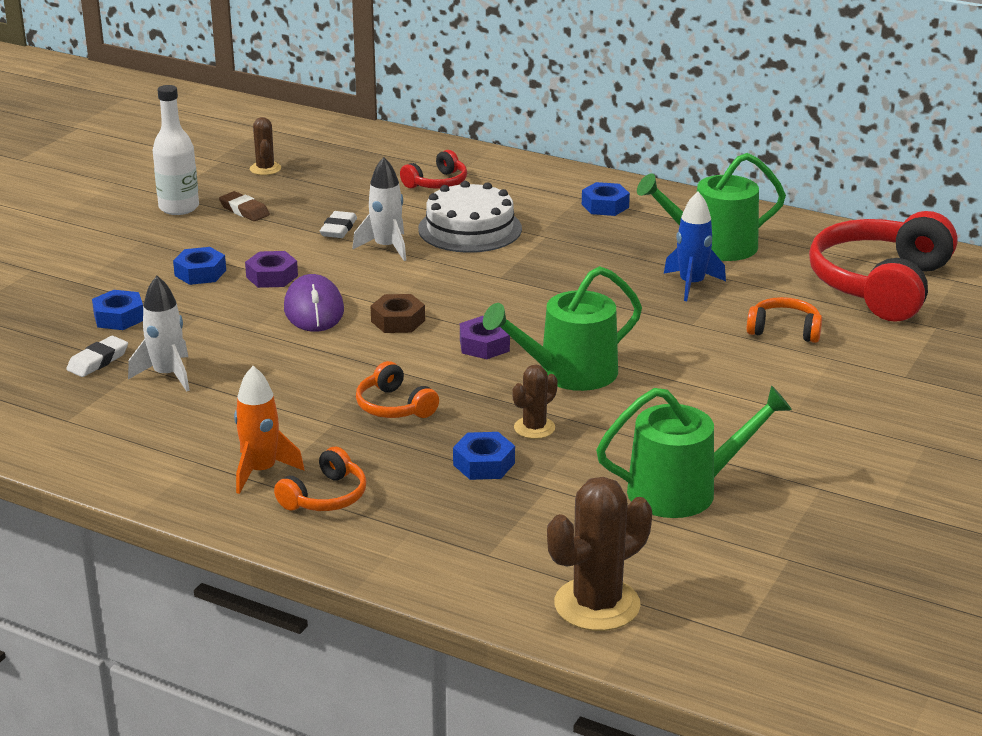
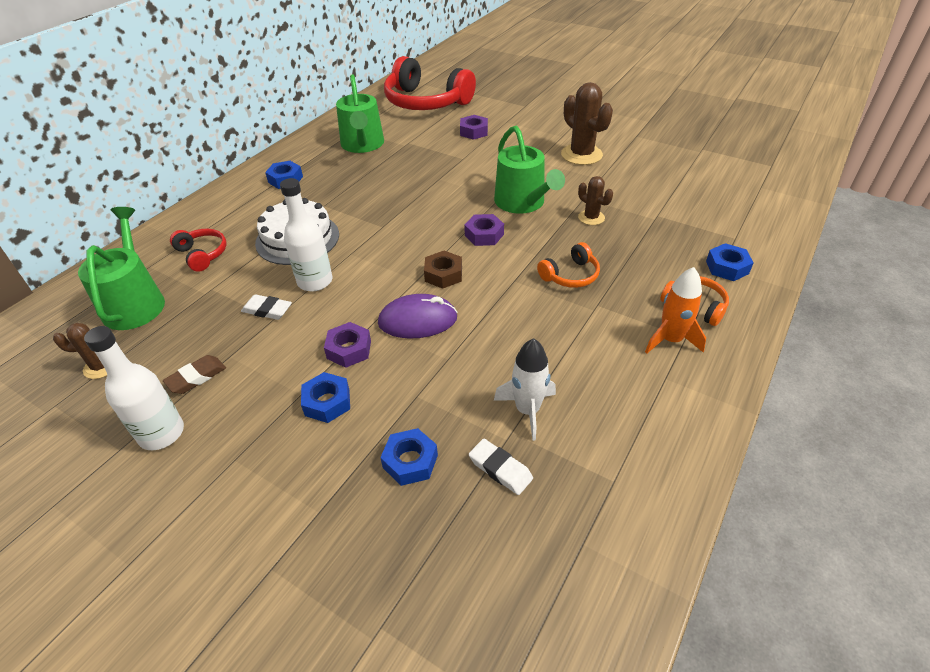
camera: 85 degrees left, 15 degrees up
(386, 247) = (315, 281): white rocket -> white bottle
(484, 464) = (637, 238): blue nut -> blue nut (727, 267)
(597, 605) = (767, 203): brown cactus -> brown cactus (581, 155)
(683, 491) = (649, 172): green watering can -> green watering can (135, 302)
(691, 284) = (412, 155): blue rocket -> none
(784, 330) = (474, 132): orange headphones -> purple nut

